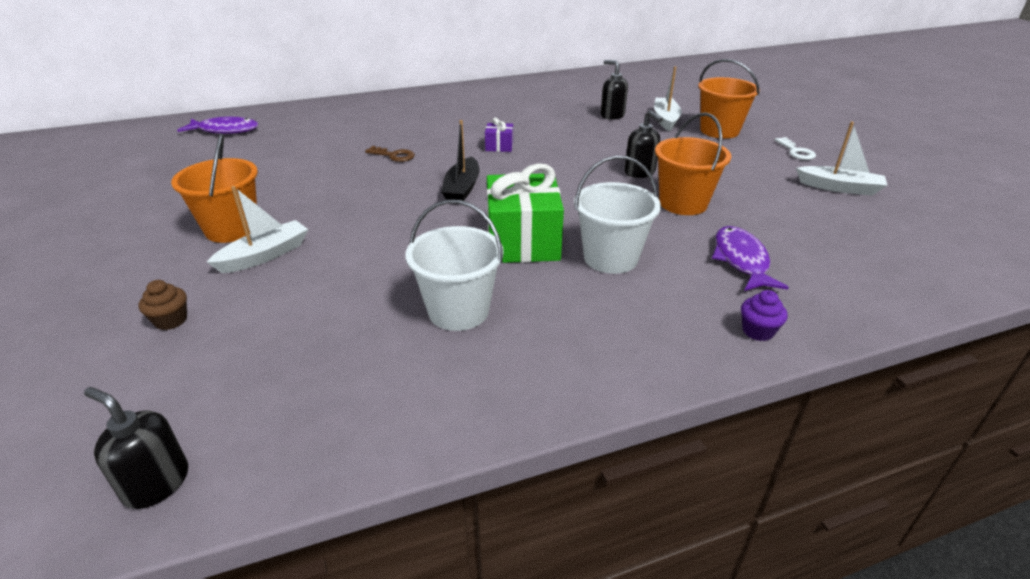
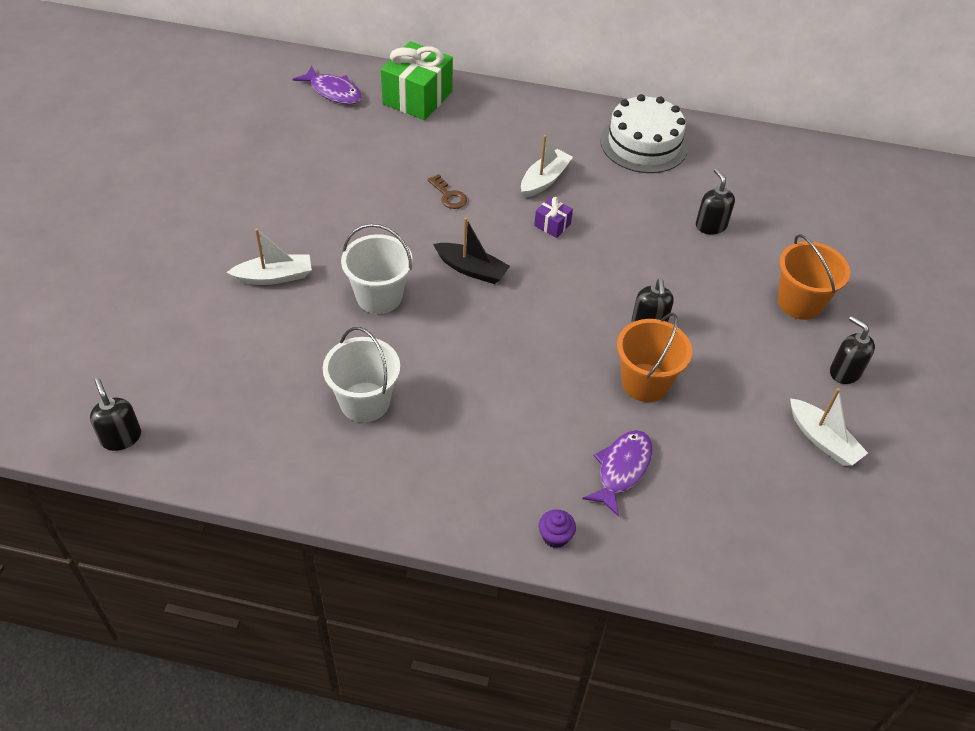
camera: 30 degrees right, 15 degrees up
(171, 320) = (184, 312): brown cupcake -> none
(232, 229) = (268, 234): orange bucket -> none
(462, 189) = (471, 269): black boat -> black boat turned 105 degrees counterclockwise
(516, 94) = (644, 144): none -> white cake
(522, 241) = (467, 357): green gift -> green gift (417, 98)
(610, 258) = (519, 410): white bucket -> white bucket (379, 296)
(665, 120) = (761, 258): white boat -> white boat (544, 180)
(796, 151) = (845, 372): white key -> black soap dispenser

